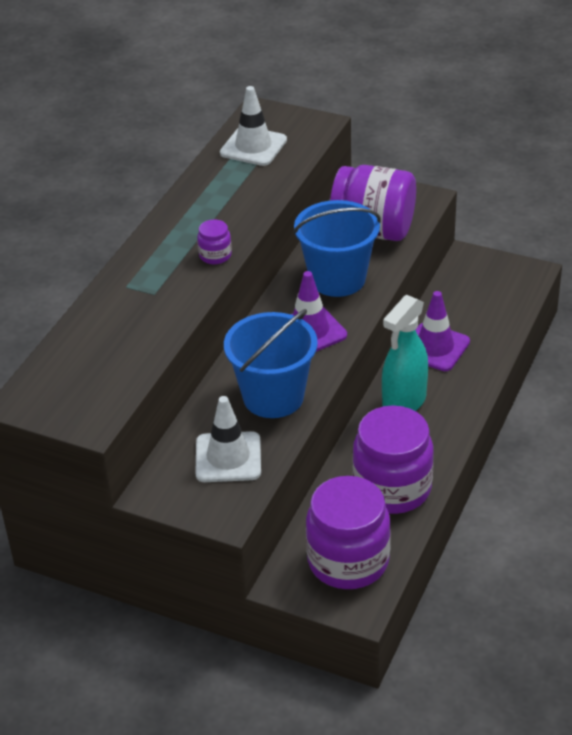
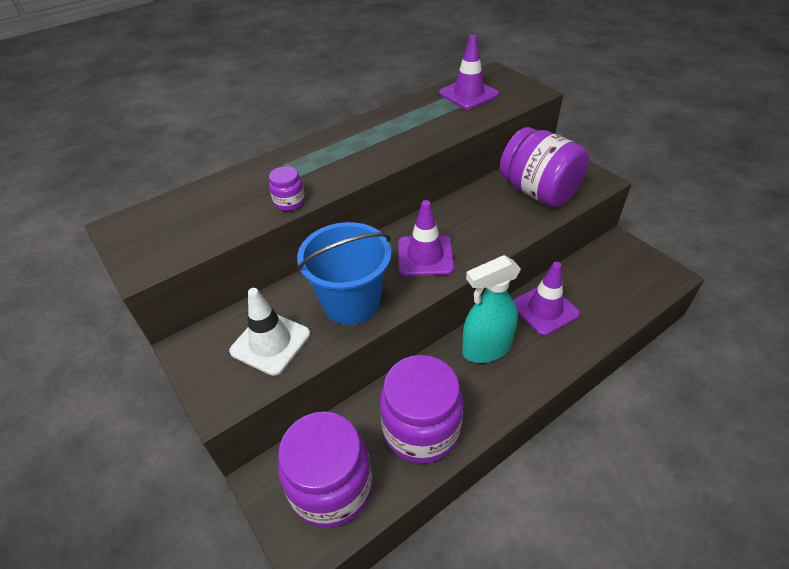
camera: 30 degrees right, 5 degrees up
(215, 255) = (369, 163): purple jar -> purple jar (289, 202)
(253, 147) = (468, 94): white traffic cone -> purple traffic cone
(337, 279) = (480, 221): blue bucket -> none

